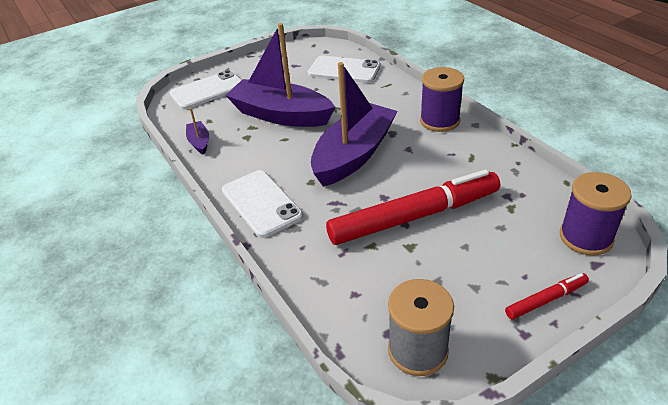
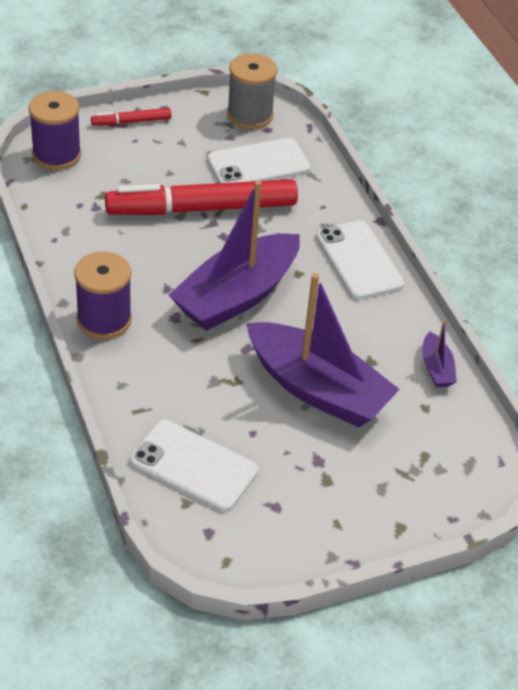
camera: 175 degrees left, 5 degrees up
(208, 90) = (431, 478): white phone -> white phone (258, 164)

